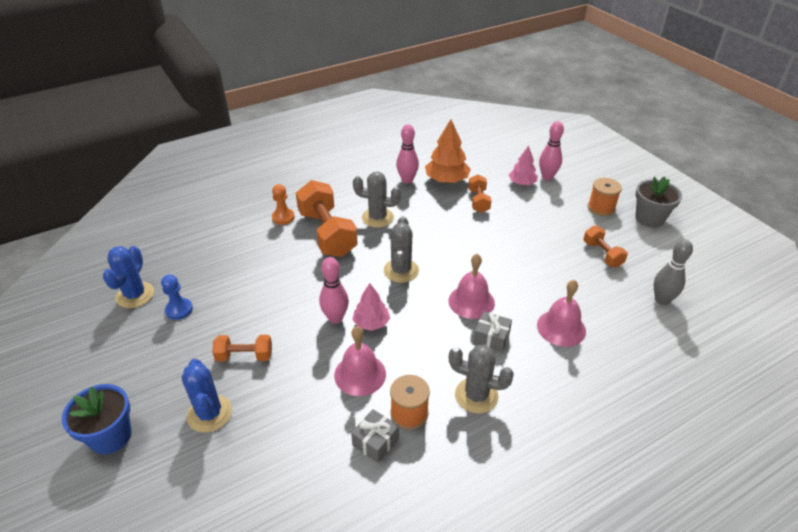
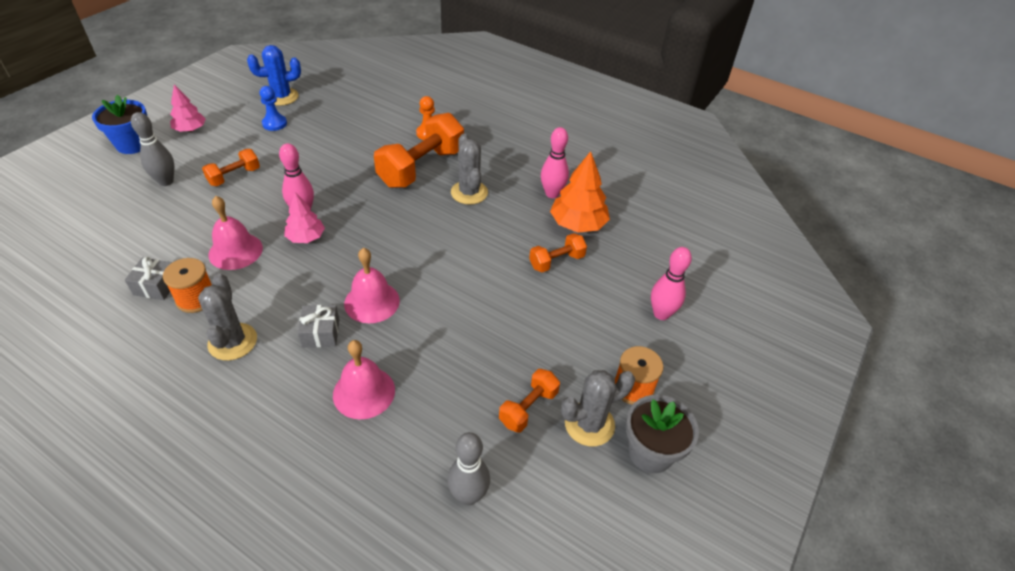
camera: 60 degrees right, 5 degrees up
(209, 413) = (166, 181): blue cactus -> grey bowling pin
(245, 356) = (234, 176): orange dumbbell -> orange dumbbell turned 75 degrees clockwise
(401, 271) = (393, 235): grey cactus -> grey cactus (589, 424)
(522, 183) = (626, 292): pink tree -> pink tree (190, 129)

